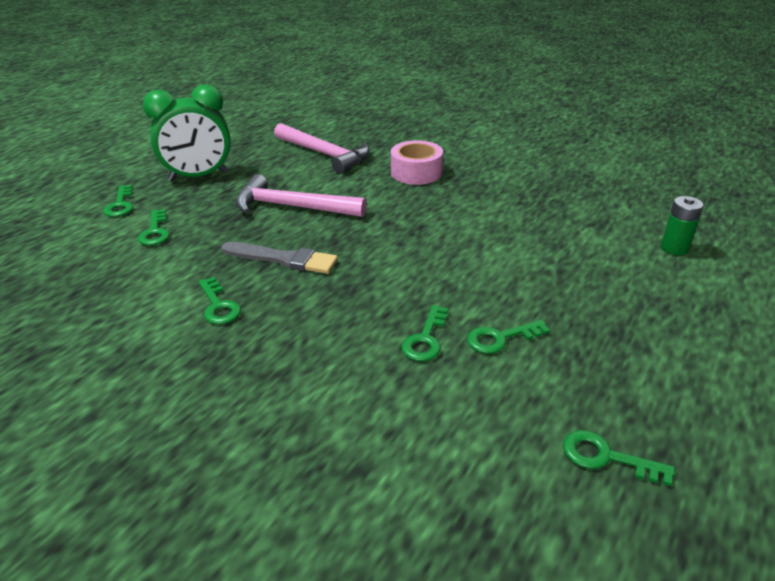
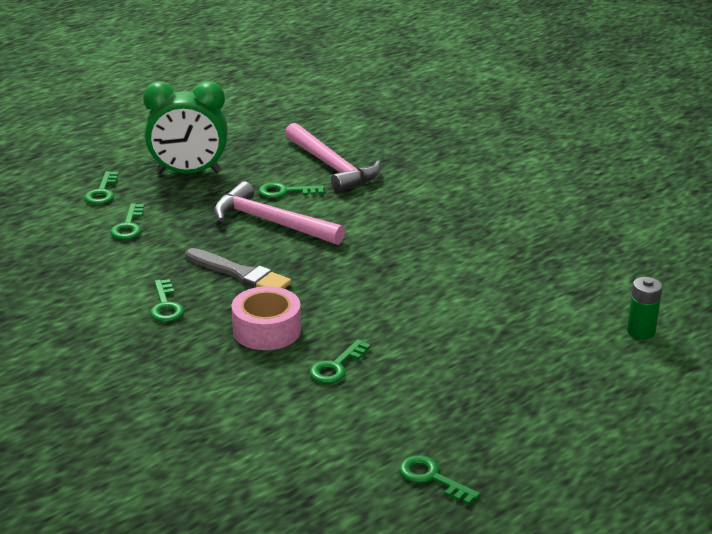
camera: 15 degrees right, 5 degrees down
(416, 172) = (421, 204): pink tape -> pink tape (266, 330)
(500, 338) = (404, 378): green key -> green key (285, 192)

